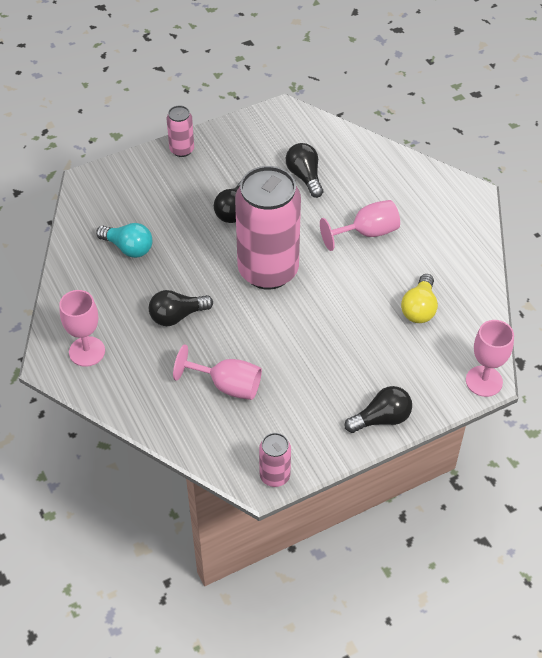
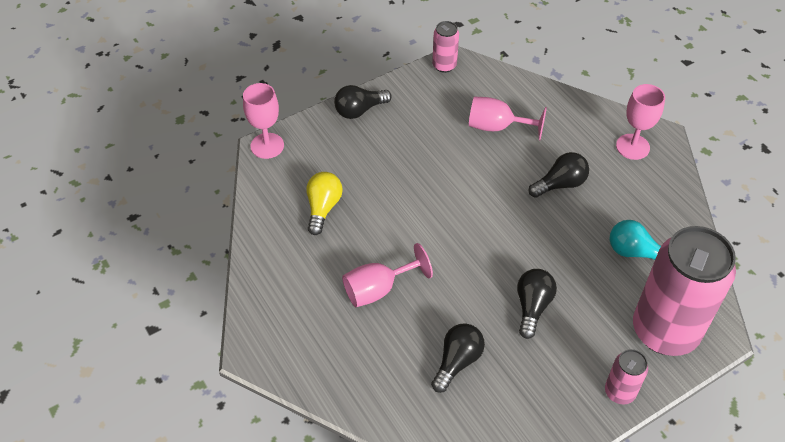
camera: 175 degrees right, 0 degrees up
(268, 271) = (480, 237): pink can -> pink can (665, 331)
(305, 177) = (457, 361): black light bulb -> black light bulb turned 120 degrees counterclockwise

